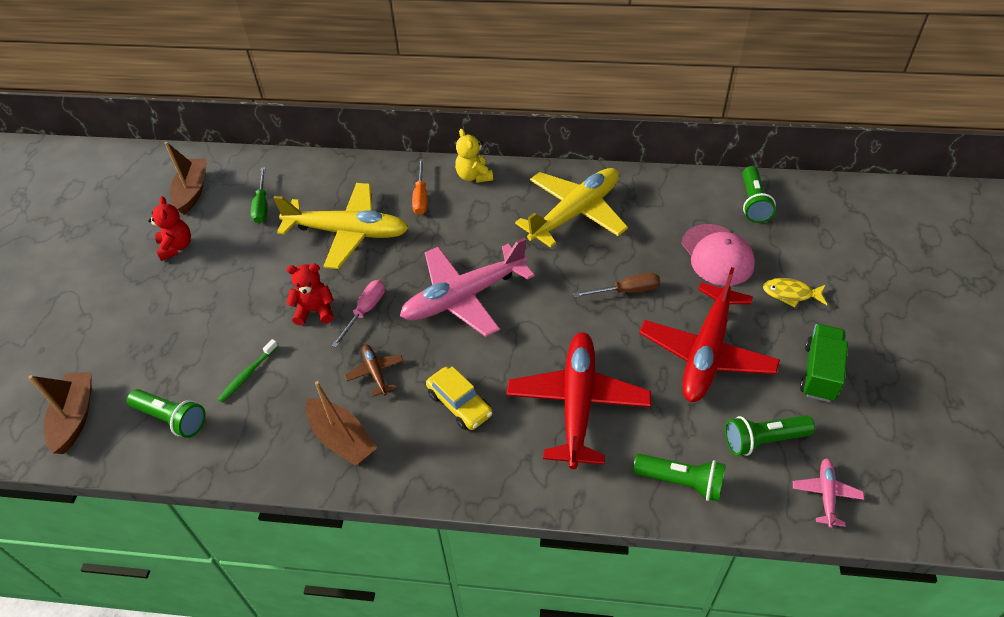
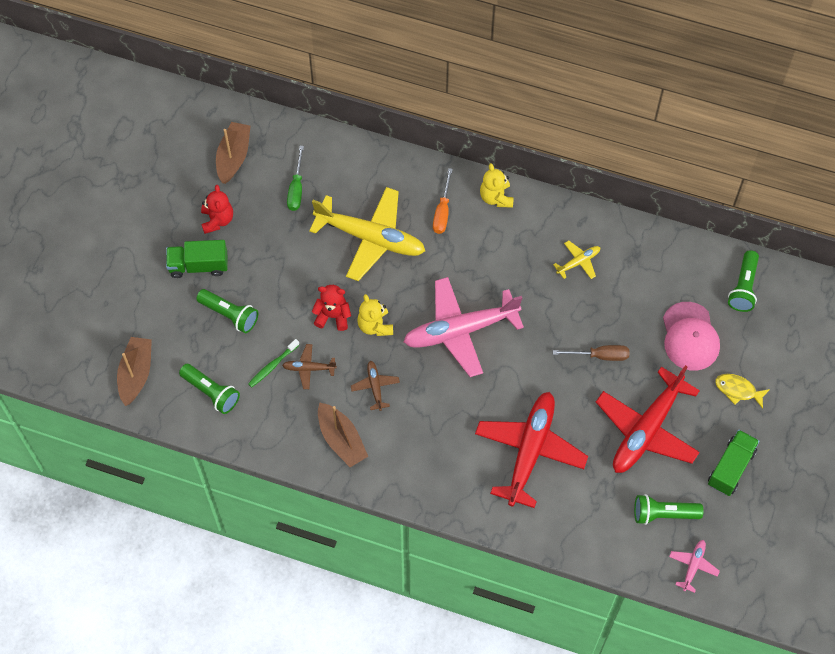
camera: 10 degrees right, 15 degrees up
(155, 292) = (198, 265): none -> green truck
(292, 369) = (309, 368): none -> brown plane
(365, 311) = (375, 325): pink screwdriver -> yellow teddy bear
(459, 404) = (437, 430): yellow car -> none
(575, 213) = (578, 262): yellow plane -> yellow plane, size x0.44
(681, 482) = (589, 532): green flashlight -> green flashlight (229, 315)

